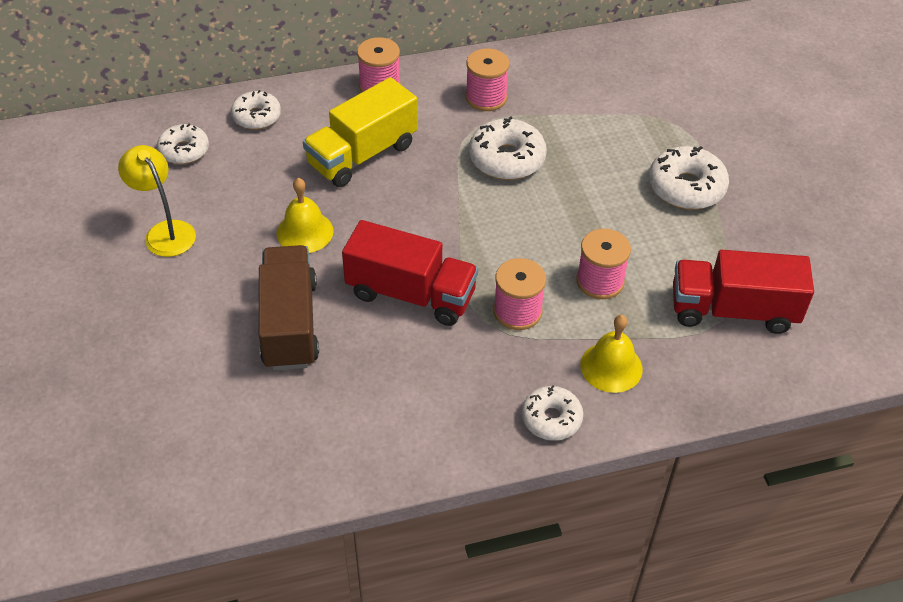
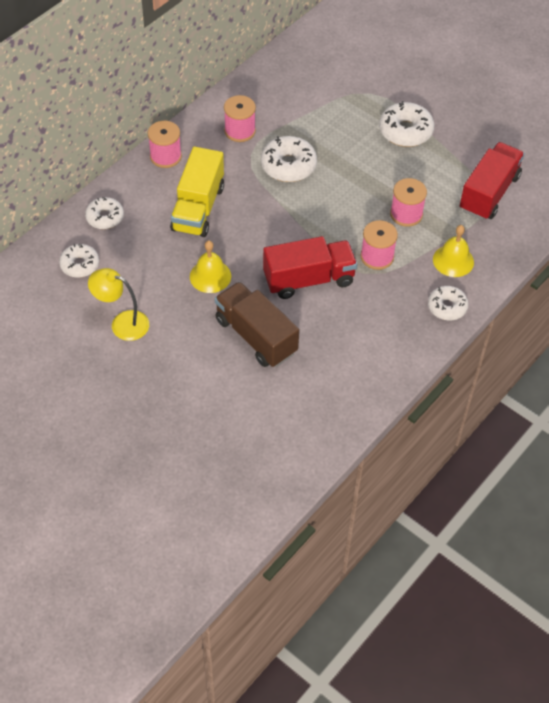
camera: 35 degrees left, 5 degrees up
(733, 310) = (489, 193): red truck -> red truck turned 150 degrees clockwise

